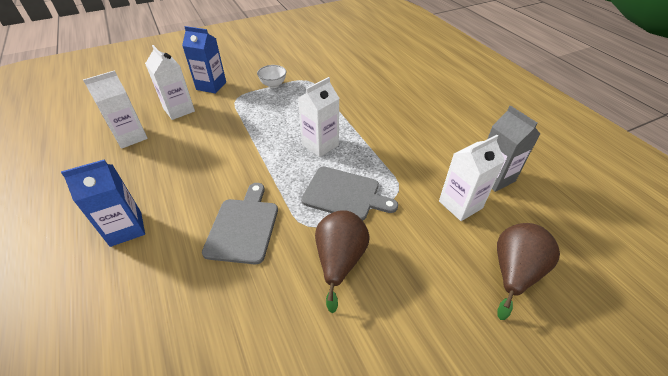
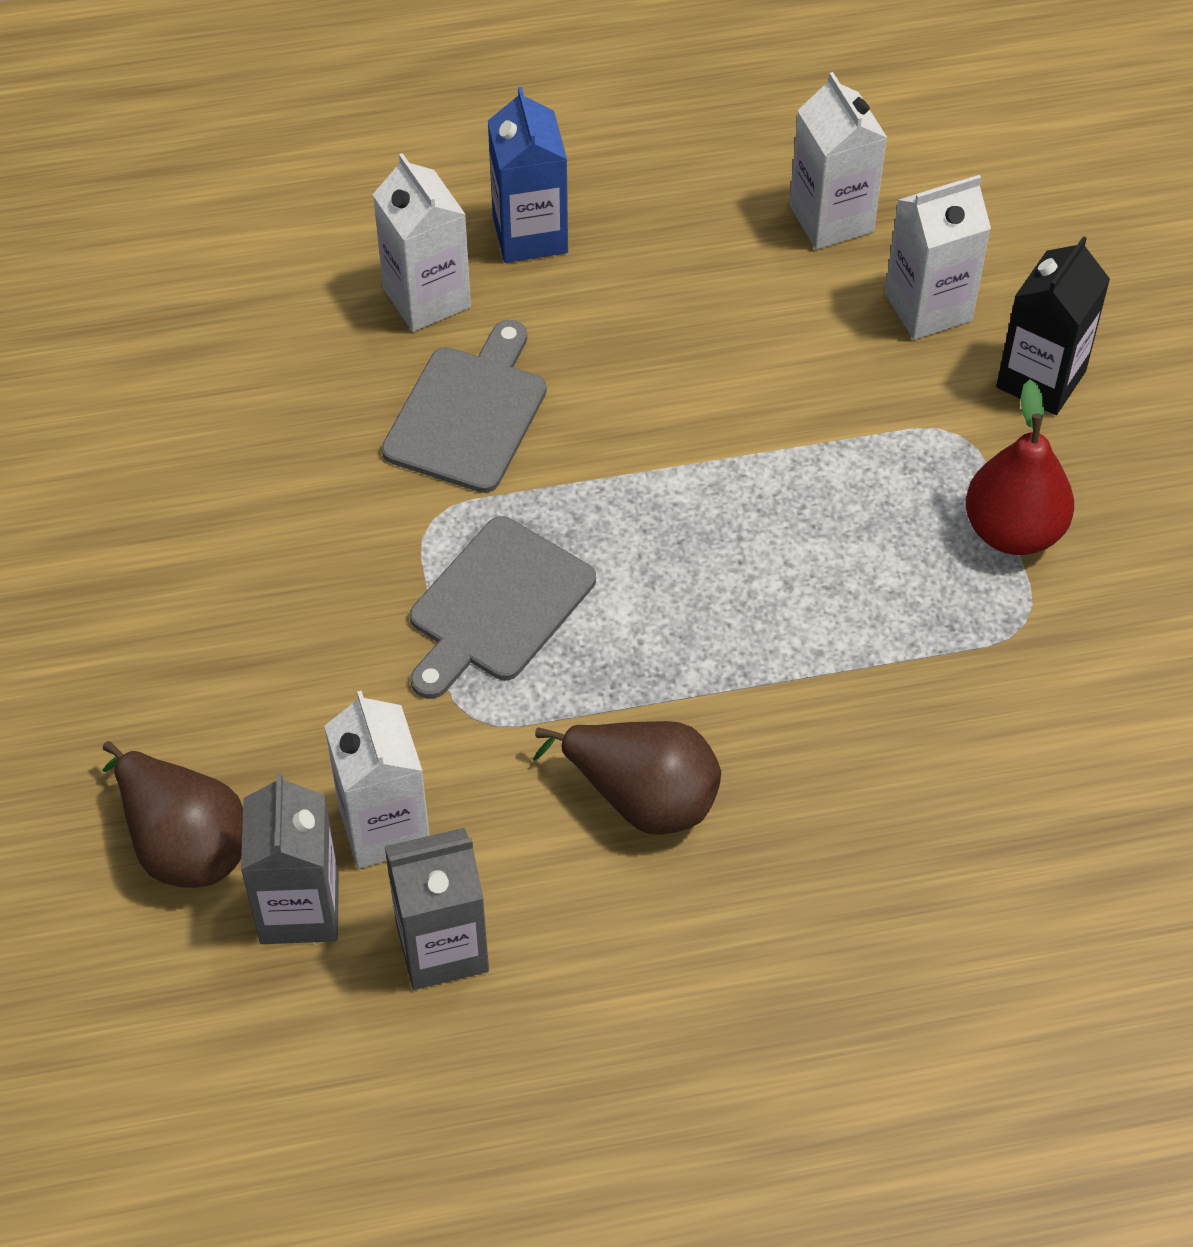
camera: 105 degrees right, 10 degrees up
(211, 86) = (1041, 379): blue carton -> black carton
(243, 226) = (468, 413): grey cutting board -> grey cutting board turned 90 degrees counterclockwise
(273, 85) = (1013, 531): white bowl -> red pear
(320, 145) = (687, 594): white carton -> white carton (427, 298)
(339, 260) = (327, 556): brown pear -> brown pear (642, 797)
(511, 222) = (299, 908): none -> grey carton

